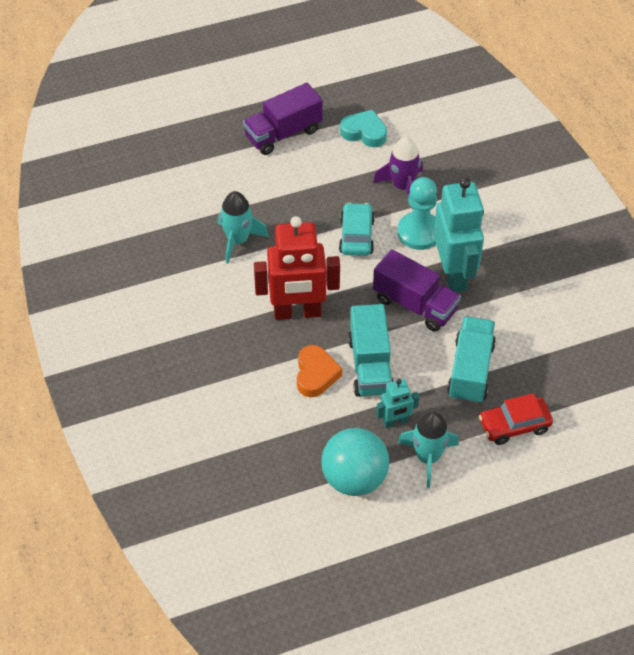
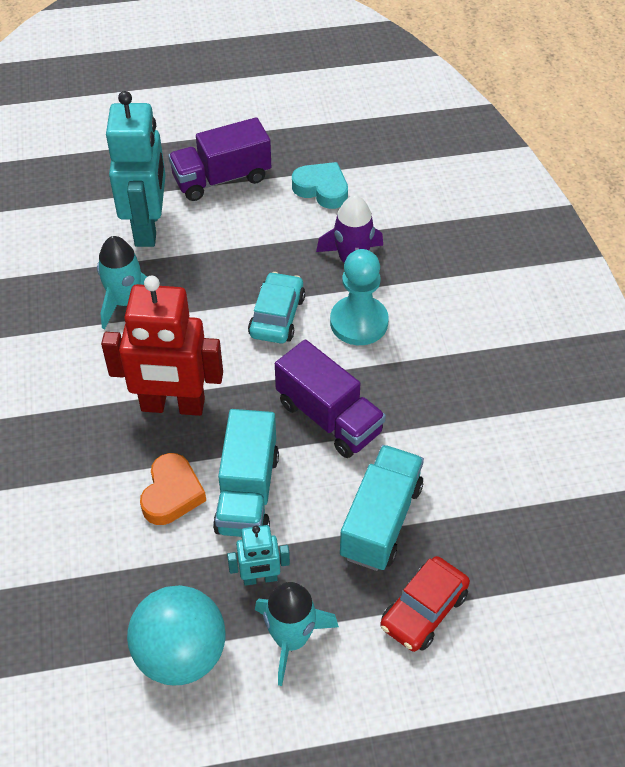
camera: 10 degrees right, 0 degrees up
(454, 274) = (390, 384): turquoise robot -> turquoise robot (148, 227)
(514, 425) = (424, 610): red car -> red car turned 45 degrees counterclockwise

